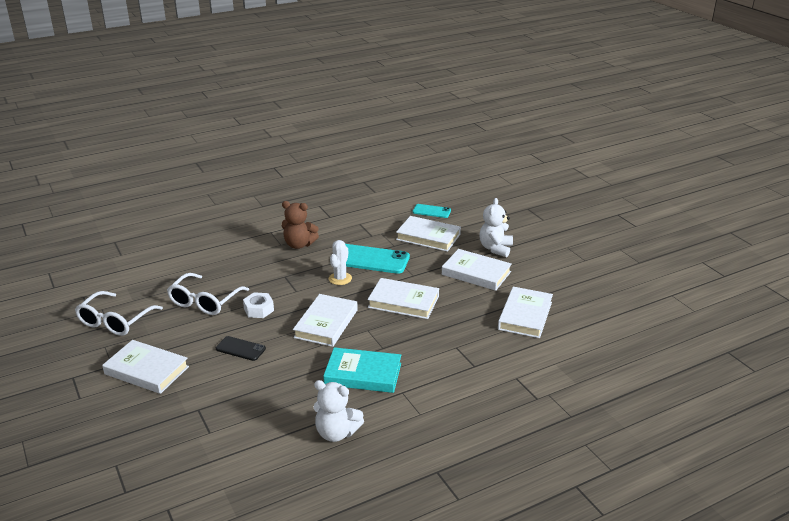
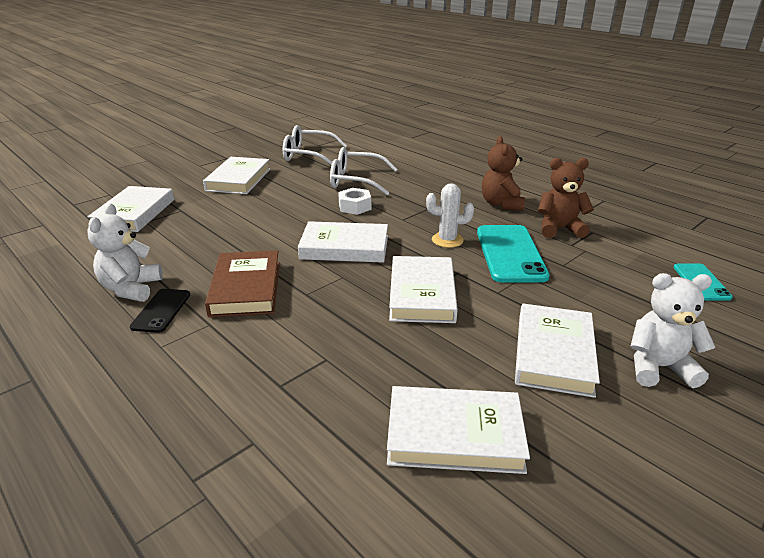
camera: 75 degrees right, 0 degrees up
(240, 349) = (281, 211): black phone -> black phone (161, 310)
(349, 233) = (559, 229): none -> brown teddy bear
(363, 374) = (246, 288): turquoise book -> brown book
(428, 237) = (618, 290): white book -> white book (134, 213)

